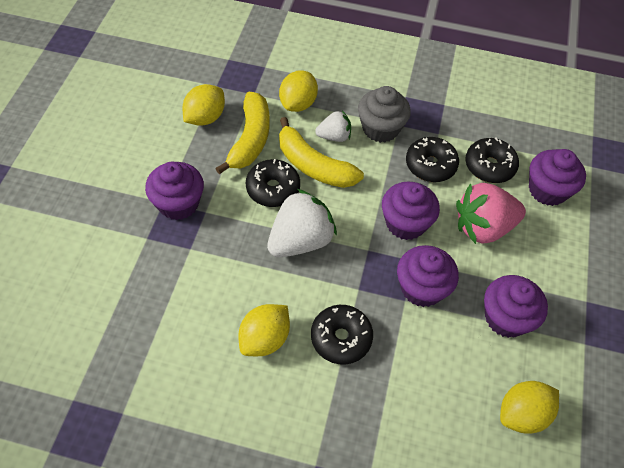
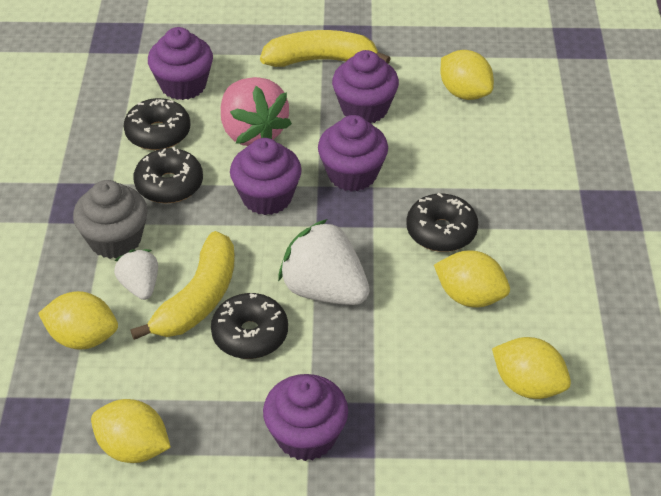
camera: 100 degrees left, 10 degrees down
(166, 353) = (528, 385): none -> yellow lemon
(250, 139) = (166, 380): yellow banana -> yellow banana (321, 60)

